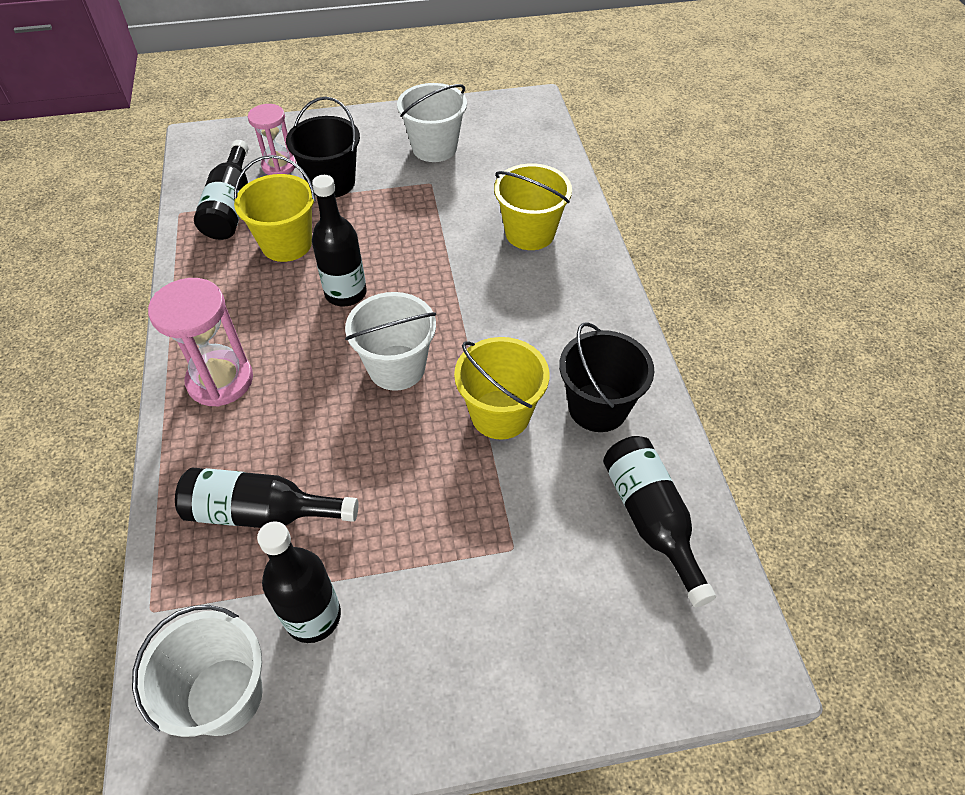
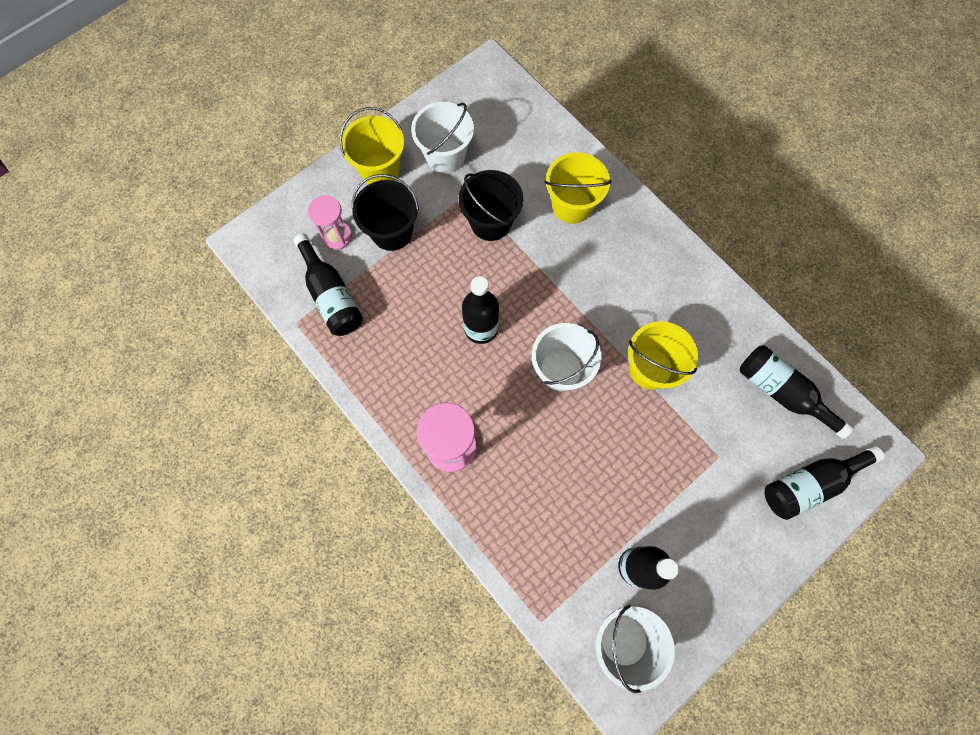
camera: 30 degrees left, 20 degrees up
(261, 512) = (555, 522): black bottle -> black bottle (809, 484)
(286, 244) = (404, 308): yellow bucket -> yellow bucket (380, 169)
(598, 407) = (706, 329): black bucket -> black bucket (490, 222)

